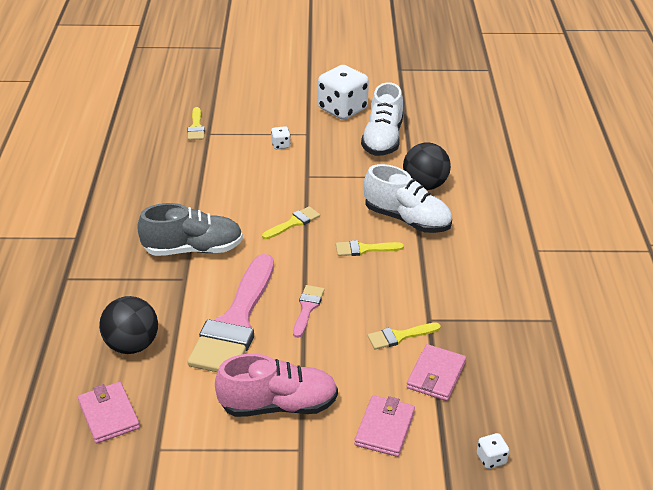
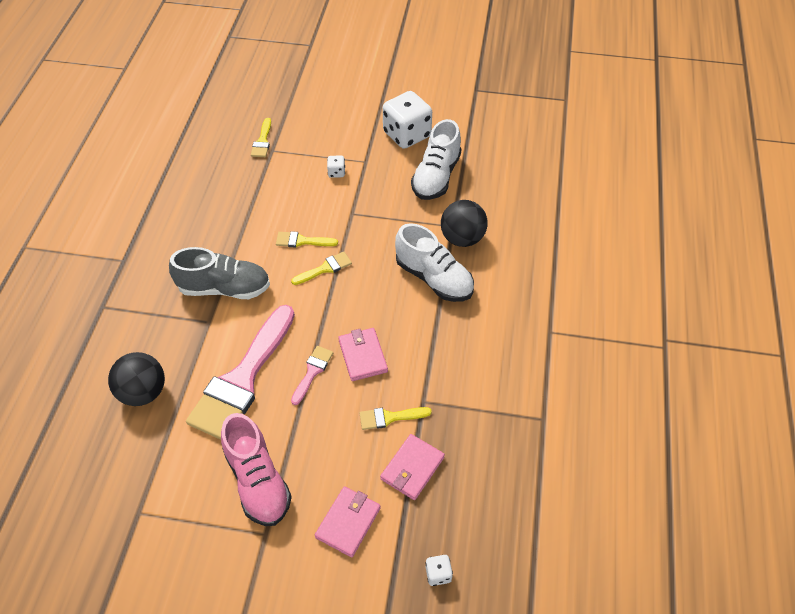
camera: 10 degrees right, 15 degrees up
(109, 415) = (105, 468): pink wallet -> pink wallet (363, 356)
(278, 405) = (257, 481): pink shoe -> pink shoe turned 60 degrees clockwise
(364, 249) = (383, 309): yellow brush -> yellow brush (302, 241)

